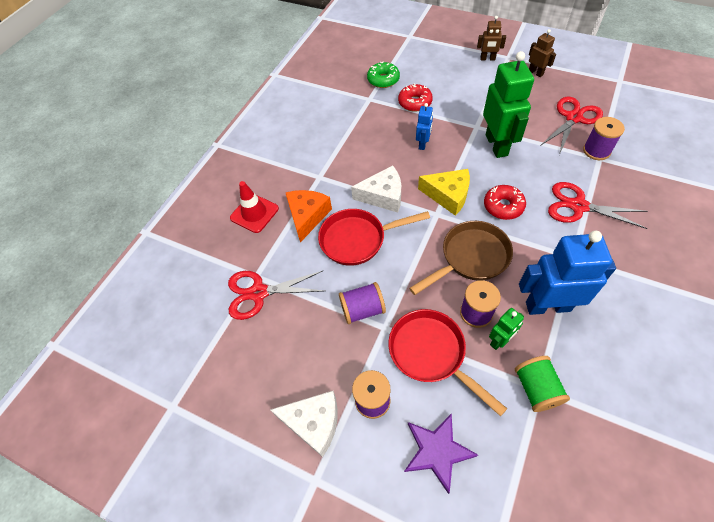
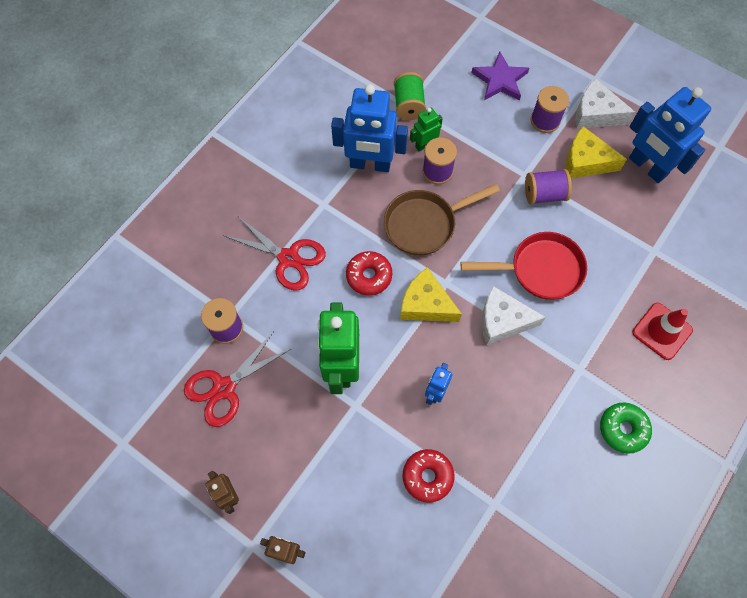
camera: 175 degrees left, 10 degrees up
(256, 362) = (647, 167): none -> blue robot
(259, 293) = (649, 231): red scissors -> none
(307, 216) = (596, 312): orange cheese -> none
(322, 355) = (585, 161): none -> yellow cheese
(383, 80) = (465, 544): green donut -> green donut (623, 429)
(431, 353) = (488, 145): red pan -> none

